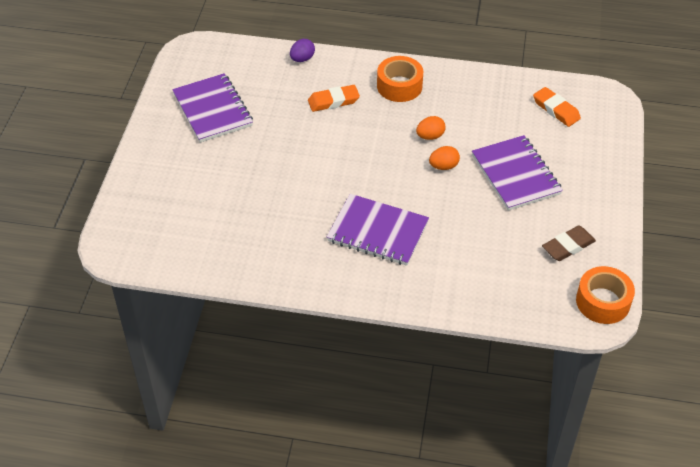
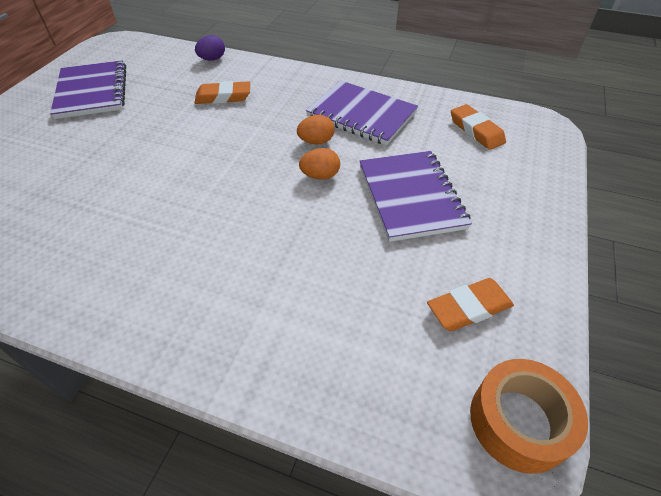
camera: 10 degrees right, 0 degrees up
(377, 232) = (199, 247): purple notebook -> purple notebook (361, 115)
(399, 86) = (301, 91): orange tape -> none
(568, 246) = (469, 307): brown eraser -> orange eraser

